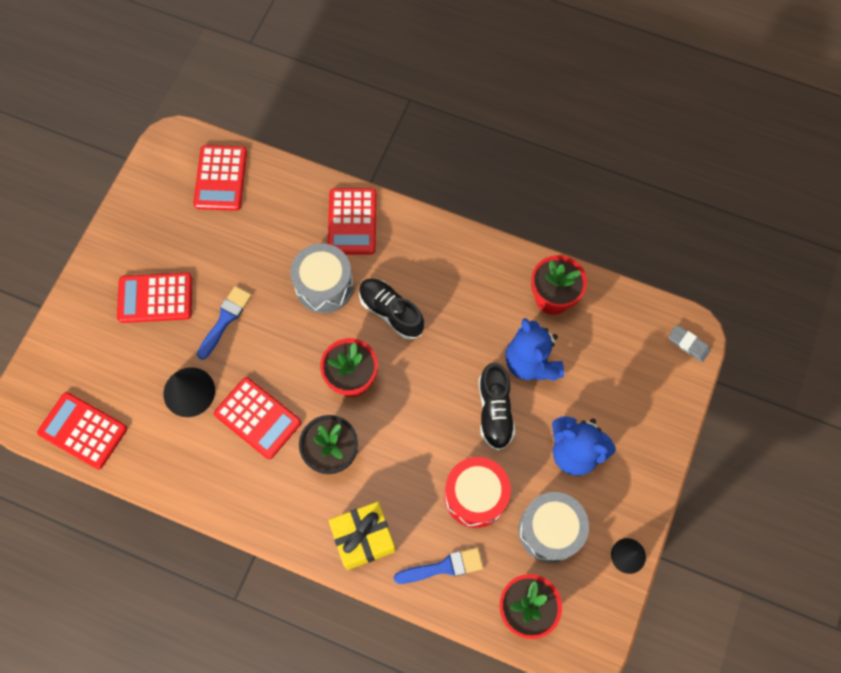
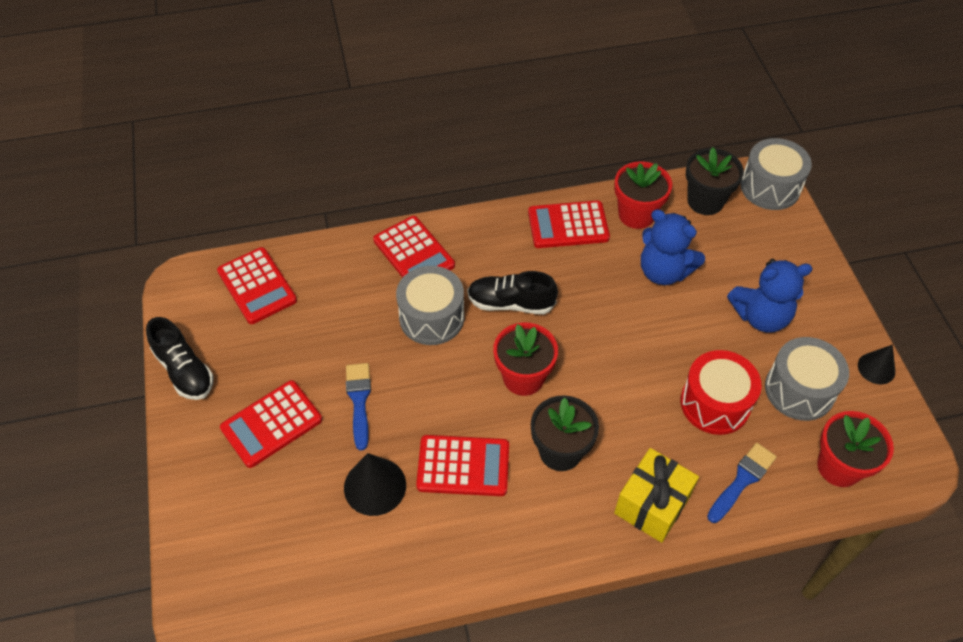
camera: 35 degrees left, 15 degrees down
(83, 430) = (289, 594): red calculator -> red calculator (568, 225)
(494, 411) = (669, 326): black shoe -> black shoe (184, 370)
(620, 322) = (705, 201): none -> black flower pot
(688, 344) = (770, 187): grey eraser -> grey drum

